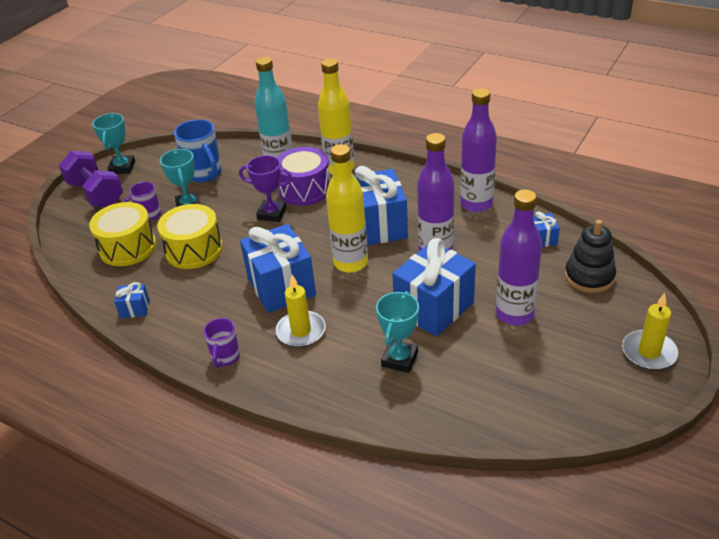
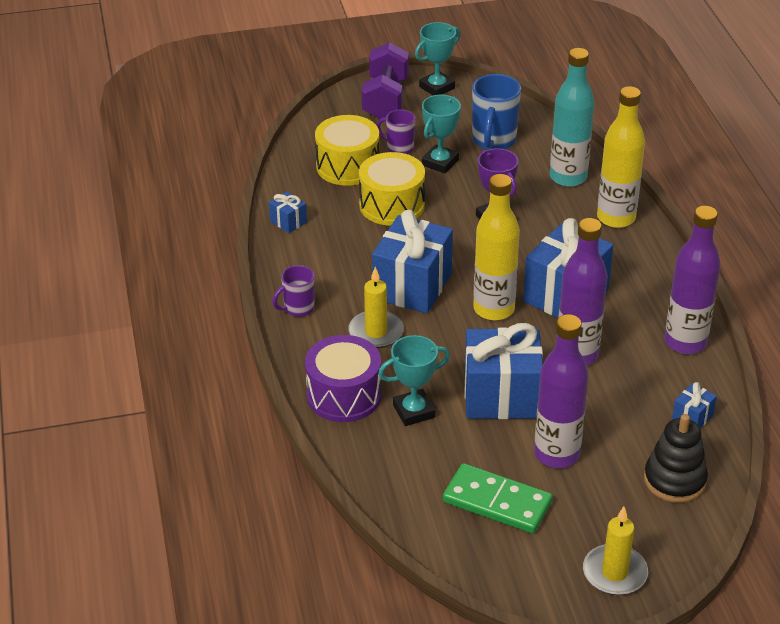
camera: 45 degrees right, 0 degrees up
(305, 189) = (555, 216): purple drum -> purple drum (344, 395)
(531, 370) = (497, 502): none -> green domino

